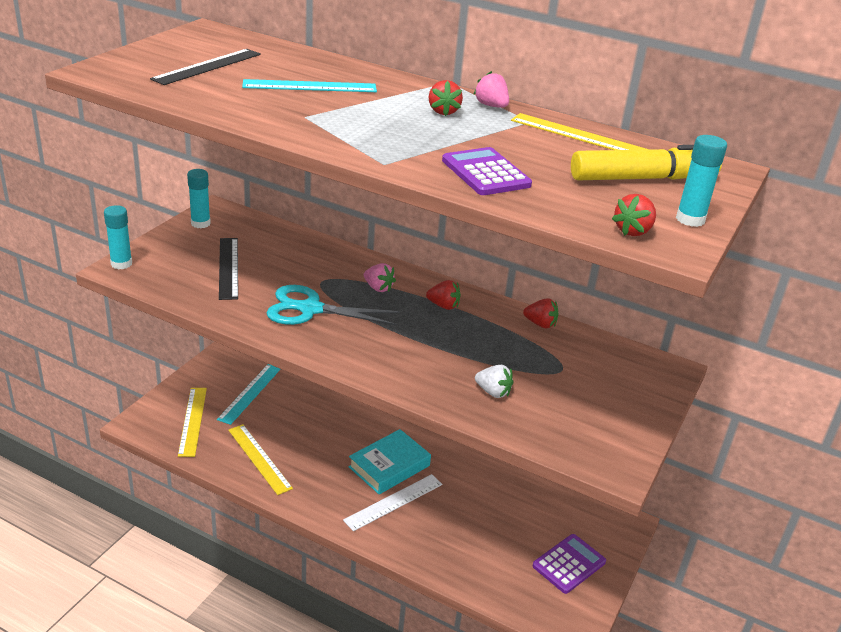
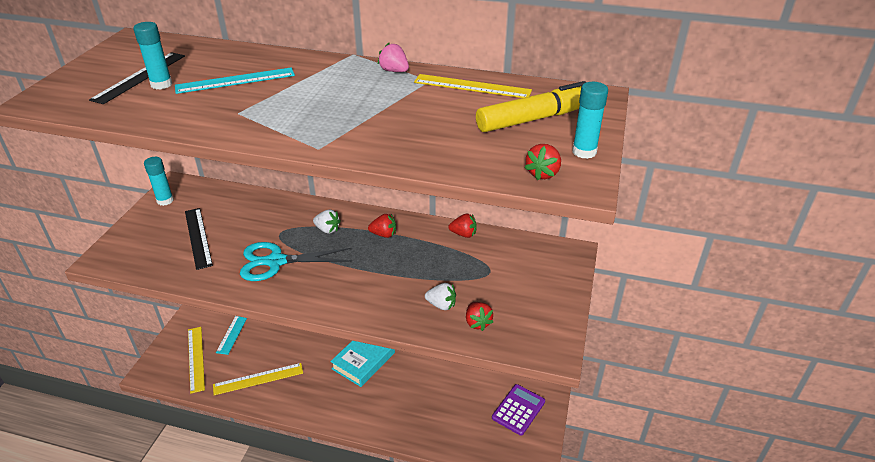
camera: 10 degrees left, 5 degrees up
(121, 264) = (103, 253): turquoise glue stick -> turquoise glue stick (161, 84)
(259, 458) = (258, 379): yellow ruler -> yellow ruler turned 60 degrees counterclockwise
(378, 288) = (327, 229): pink strawberry -> white strawberry
(394, 502) = (374, 390): white ruler -> none
(443, 111) = (356, 84): red strawberry -> red strawberry (477, 323)
(486, 173) = (407, 140): purple calculator -> none

